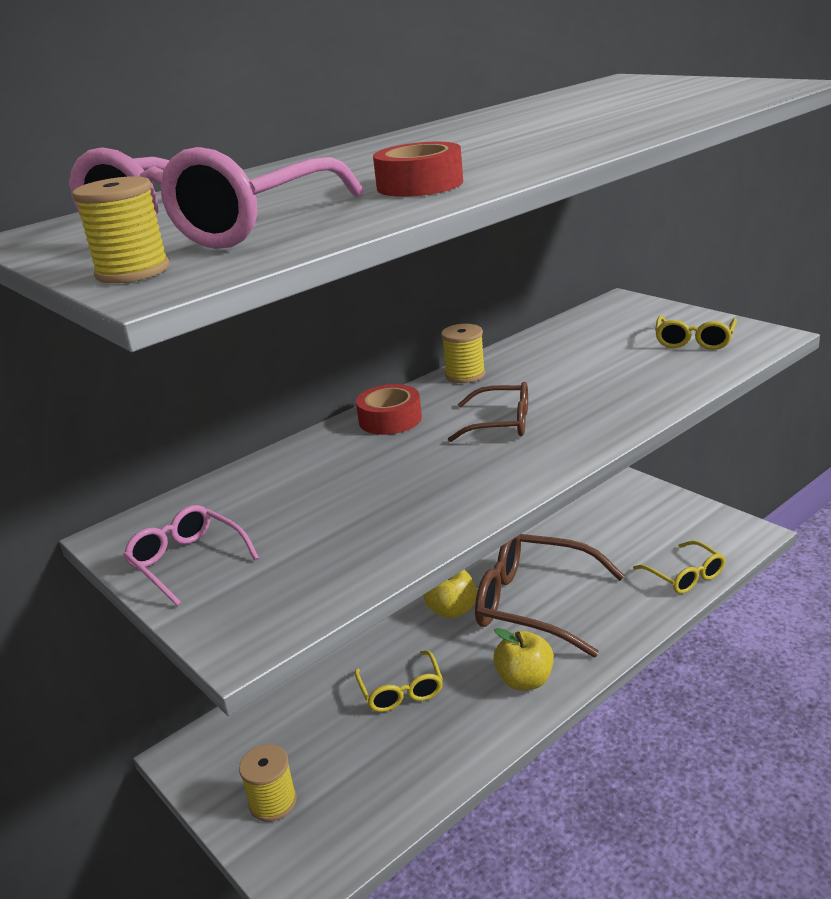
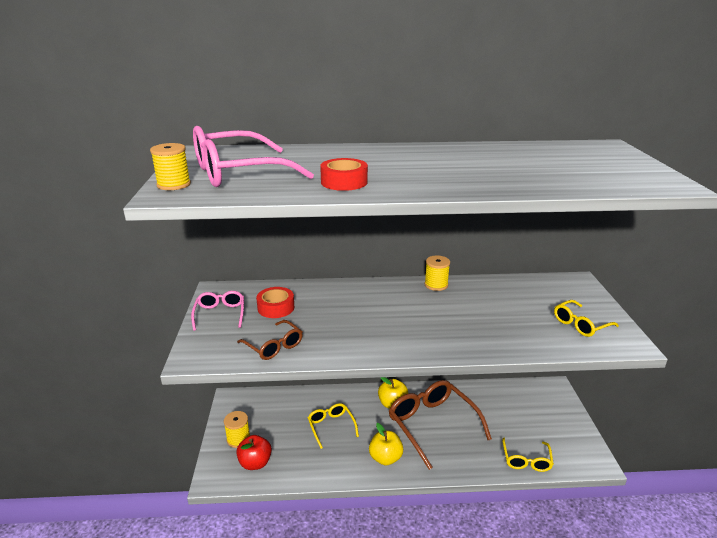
camera: 35 degrees right, 0 degrees up
(344, 814) = (255, 463): none -> red apple
(390, 419) = (372, 291): red tape -> red tape (276, 308)
(401, 691) = (331, 426): yellow glasses -> yellow glasses turned 135 degrees clockwise
(501, 423) = (413, 319): brown glasses -> brown glasses (274, 346)

